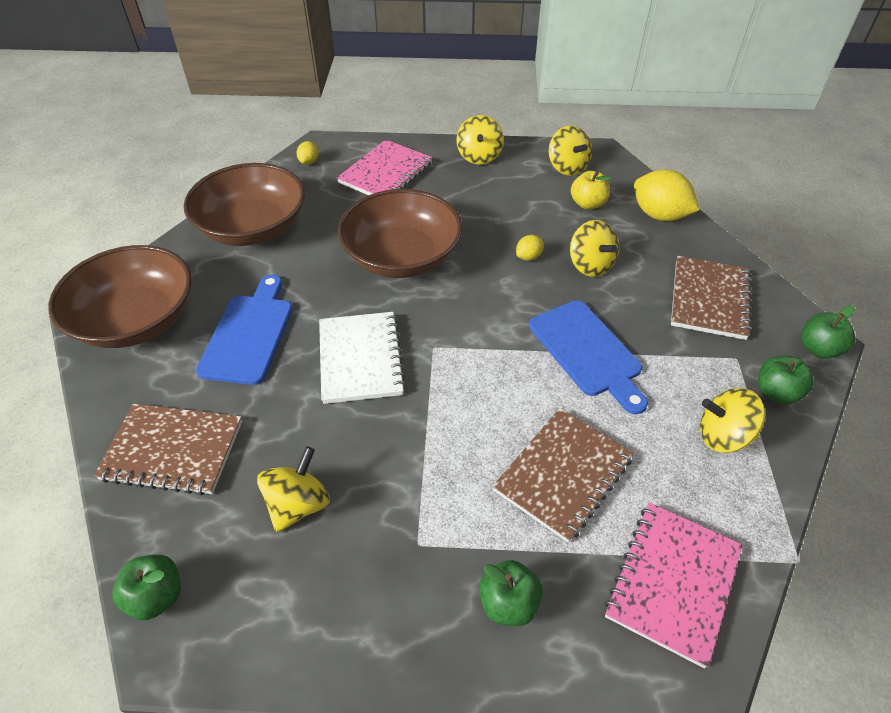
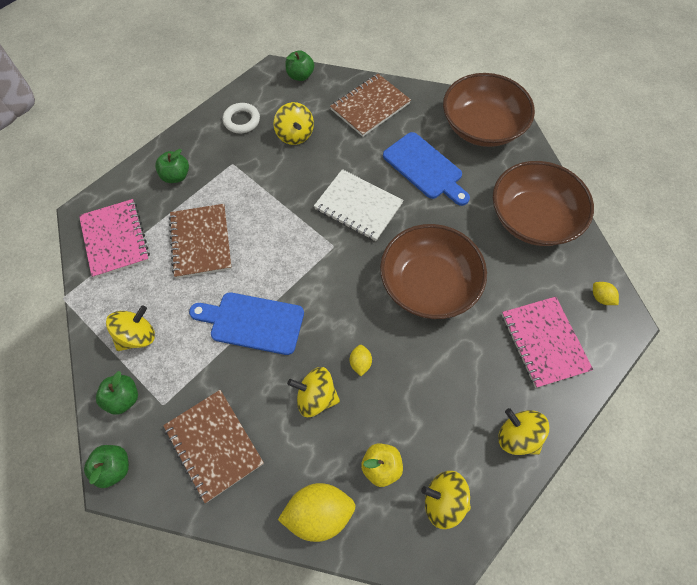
camera: 130 degrees right, 15 degrees up
(325, 604) = (241, 120): none -> white ring

